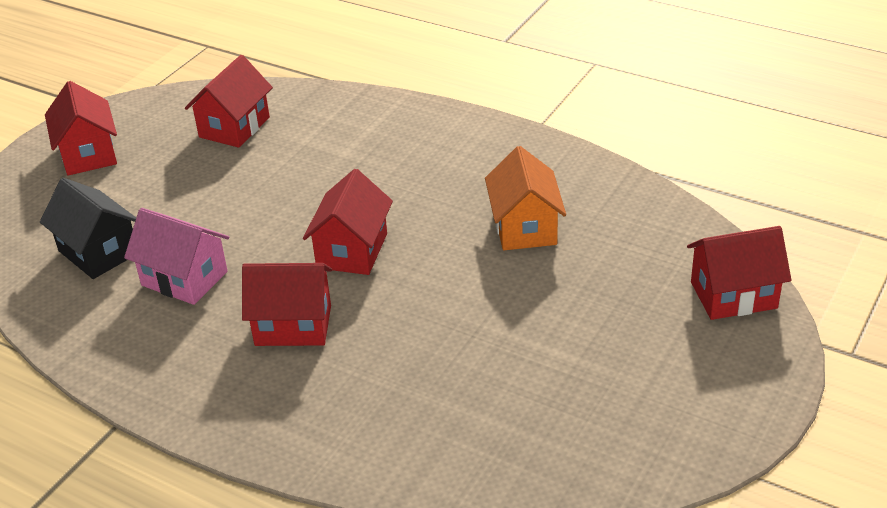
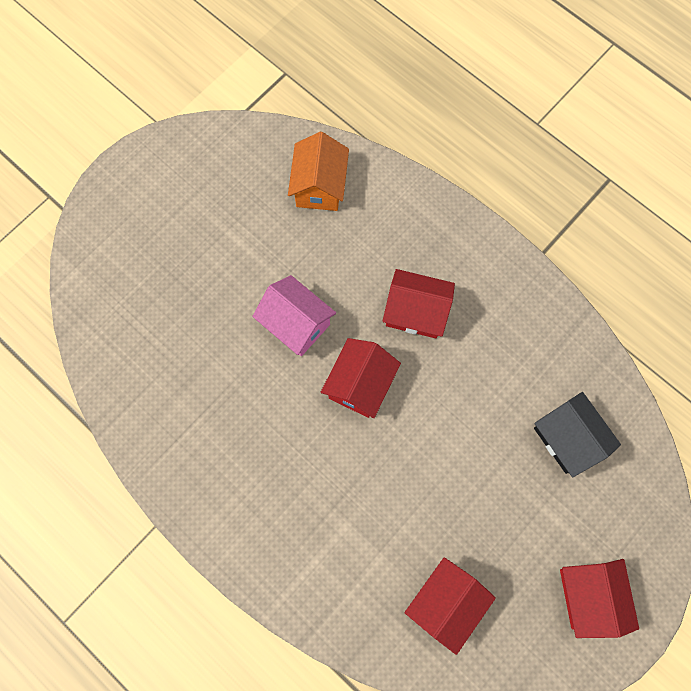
camera: 170 degrees left, 35 degrees up
(184, 278) = (495, 386): pink house -> pink house (296, 324)
(524, 227) = (218, 376): orange house -> orange house (319, 186)
(733, 295) = (96, 262): red house -> none

